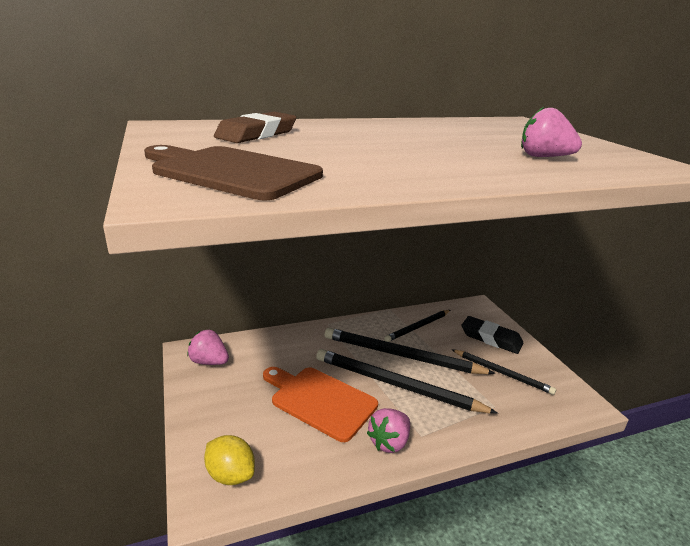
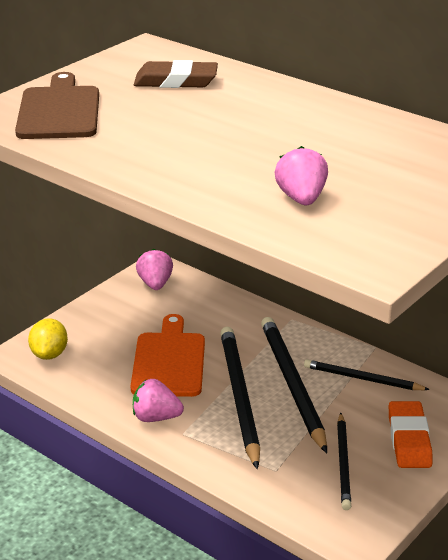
camera: 60 degrees right, 5 degrees up
(491, 338) = (409, 439): black eraser -> orange eraser

